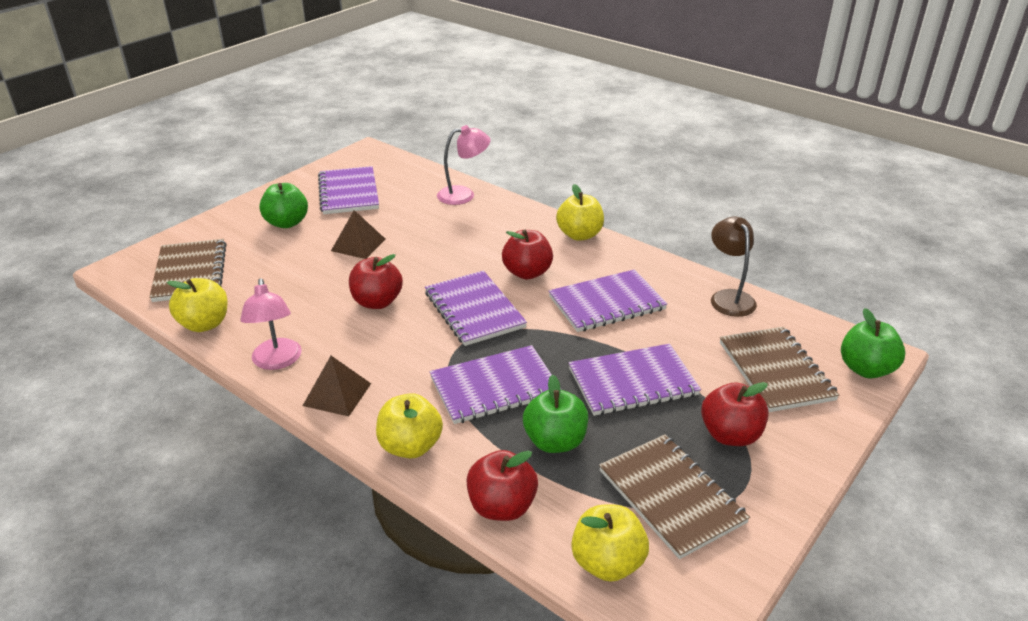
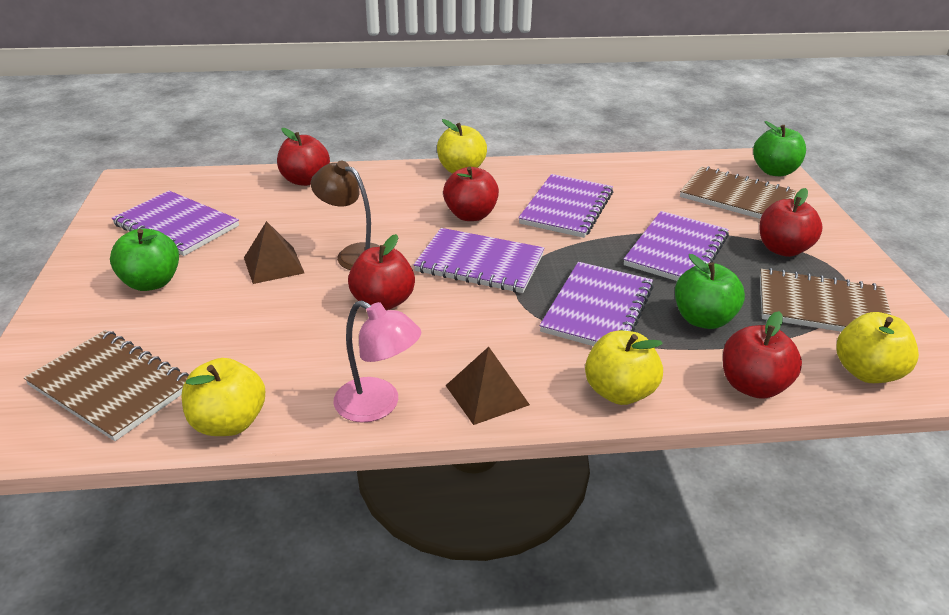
camera: 45 degrees left, 0 degrees up
(464, 195) = (305, 180): pink lamp -> red apple
(729, 297) = (633, 166): brown lamp -> brown lamp (354, 254)

